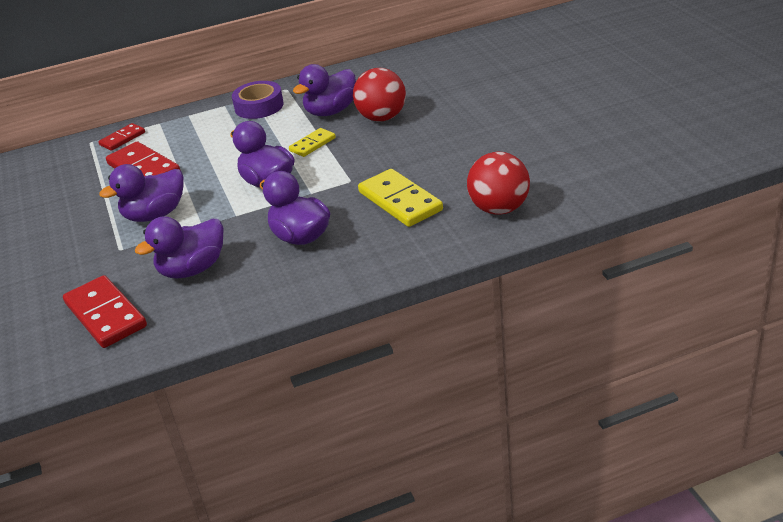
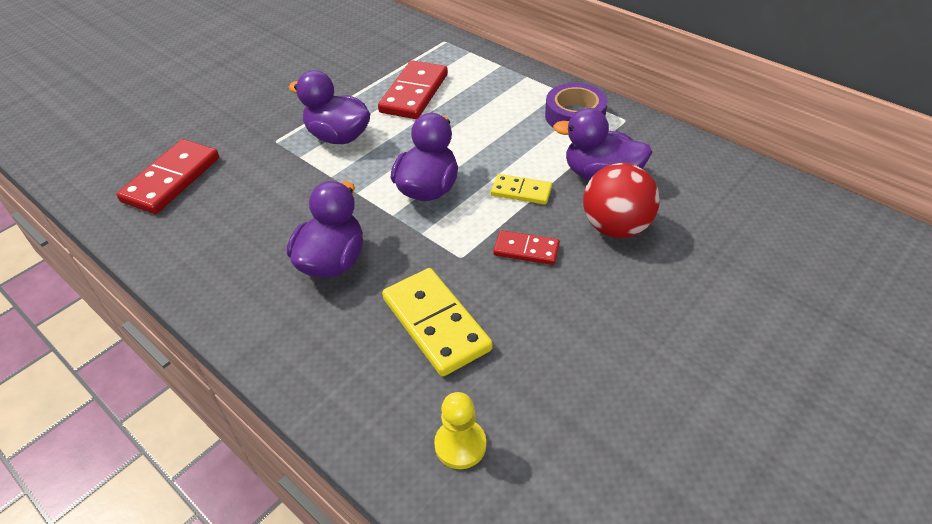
camera: 60 degrees right, 10 degrees up
(122, 139) = (459, 56): red domino -> red domino (526, 250)
(192, 269) = (253, 204): purple duck -> none
(400, 201) = (436, 324): yellow domino -> yellow domino turned 60 degrees counterclockwise
(499, 209) = (460, 445): red ball -> yellow pawn

